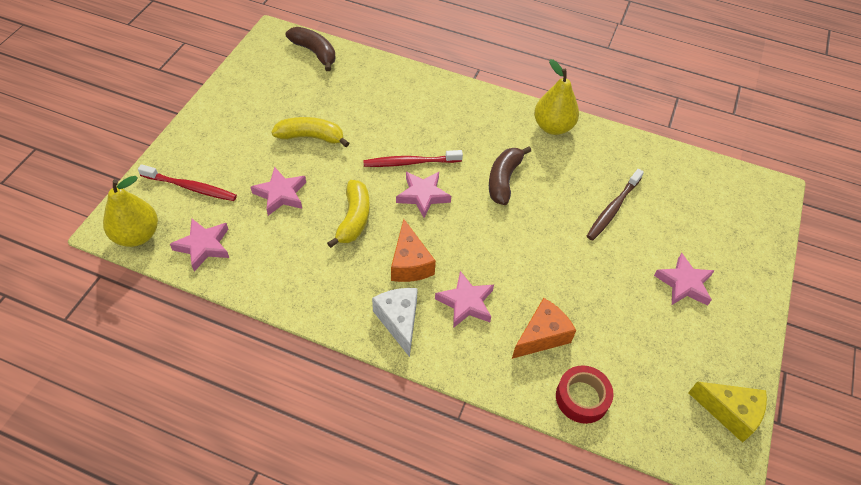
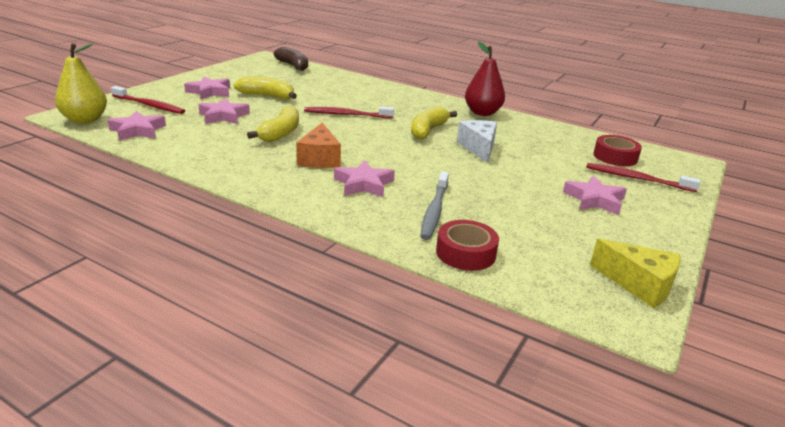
camera: 10 degrees right, 25 degrees down
(399, 321) = (292, 186): white cheese -> white cheese (479, 148)
(423, 195) = (350, 129): pink star -> pink star (209, 92)
(503, 180) = (428, 130): brown banana -> yellow banana
(542, 336) = (434, 211): orange cheese -> grey toothbrush
(553, 127) = (482, 113): yellow pear -> red pear
(612, 209) = (528, 154): brown toothbrush -> none
(698, 195) = (615, 157): none -> red tape
(720, 235) = (636, 179): none -> red toothbrush

